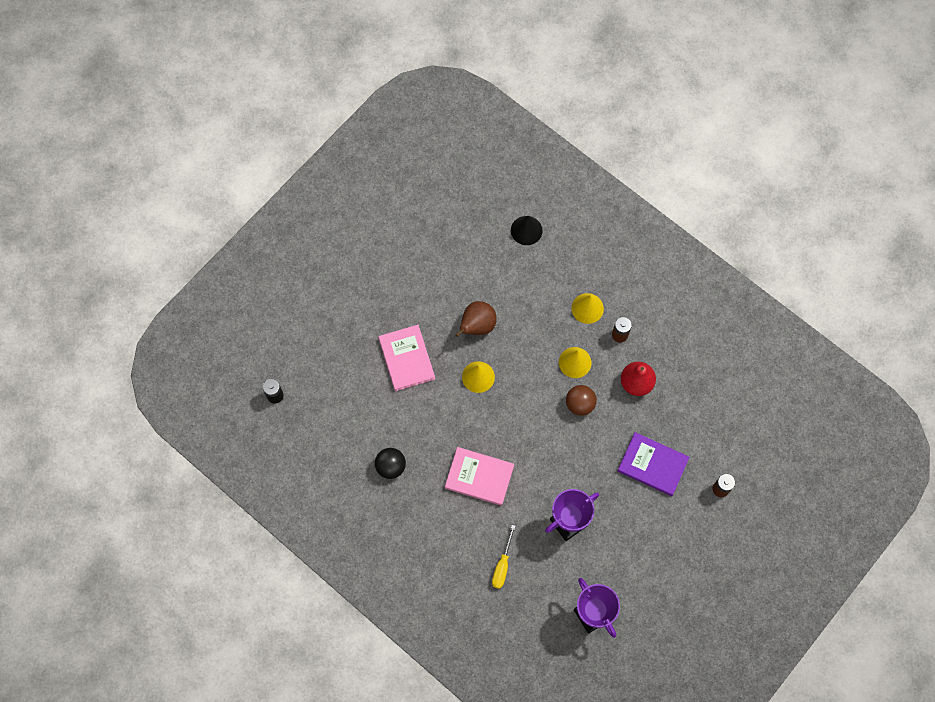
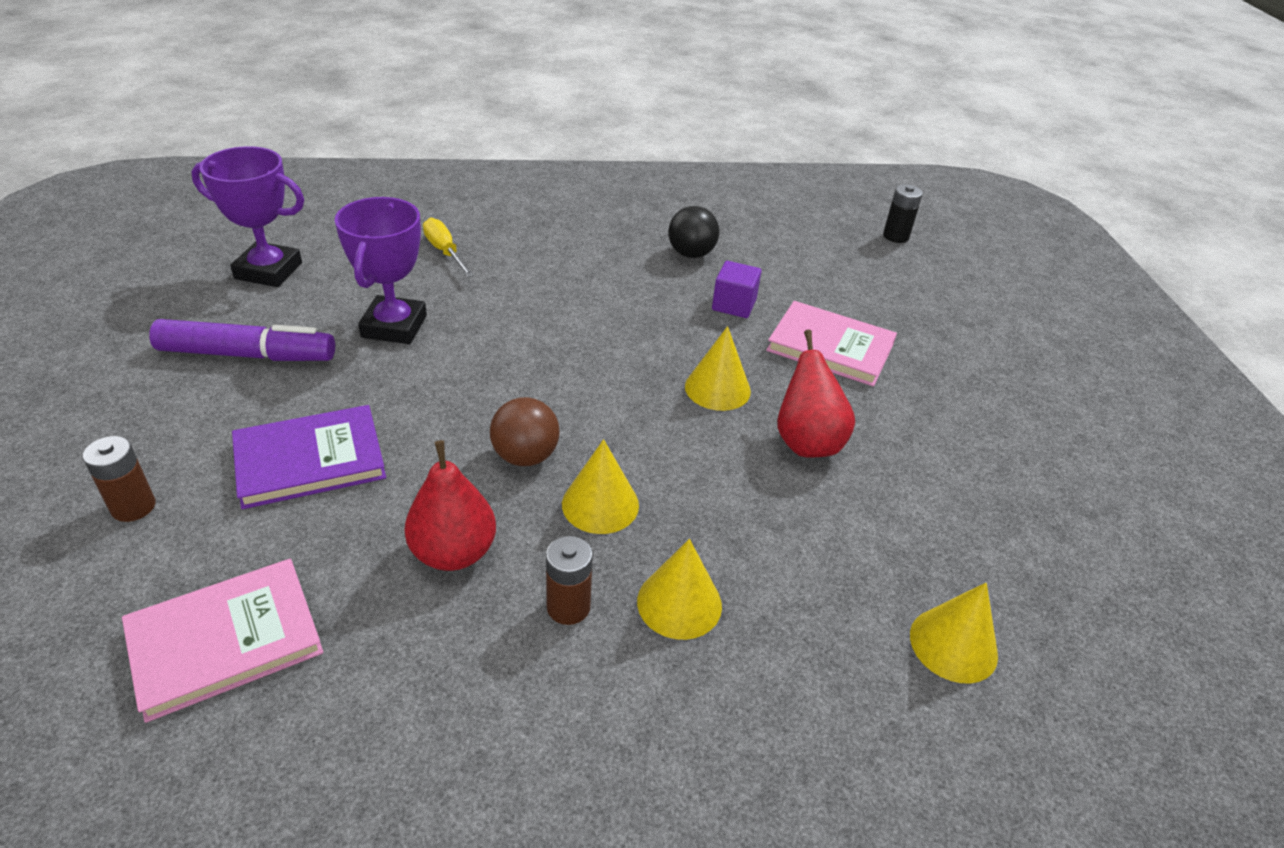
camera: 130 degrees right, 30 degrees down
(414, 416) = (734, 305): none -> purple cube
(477, 326) = (806, 442): brown pear -> red pear
(479, 477) = (574, 301): pink book -> pink book (225, 641)
(526, 230) = (953, 644): black cone -> yellow cone
(638, 551) = (247, 355): none -> purple marker

